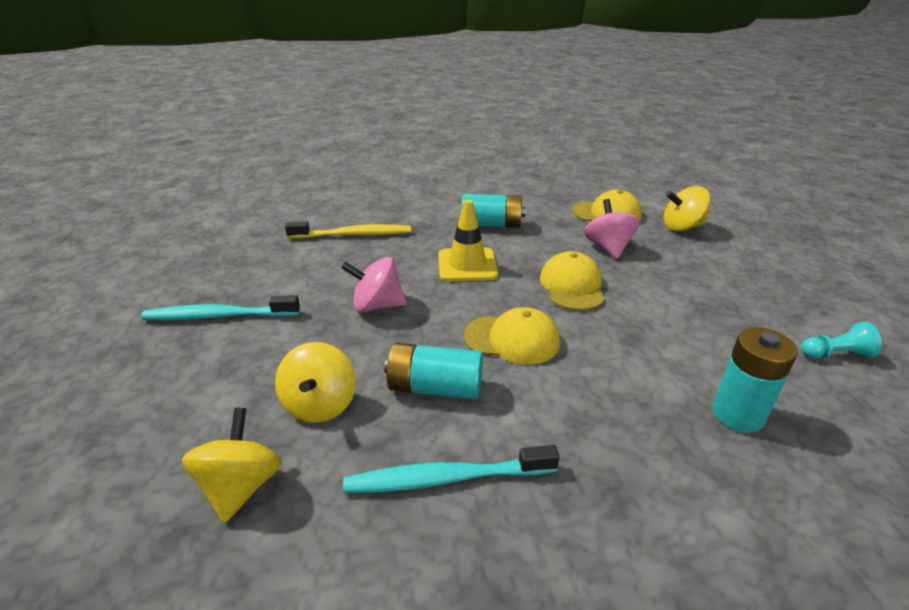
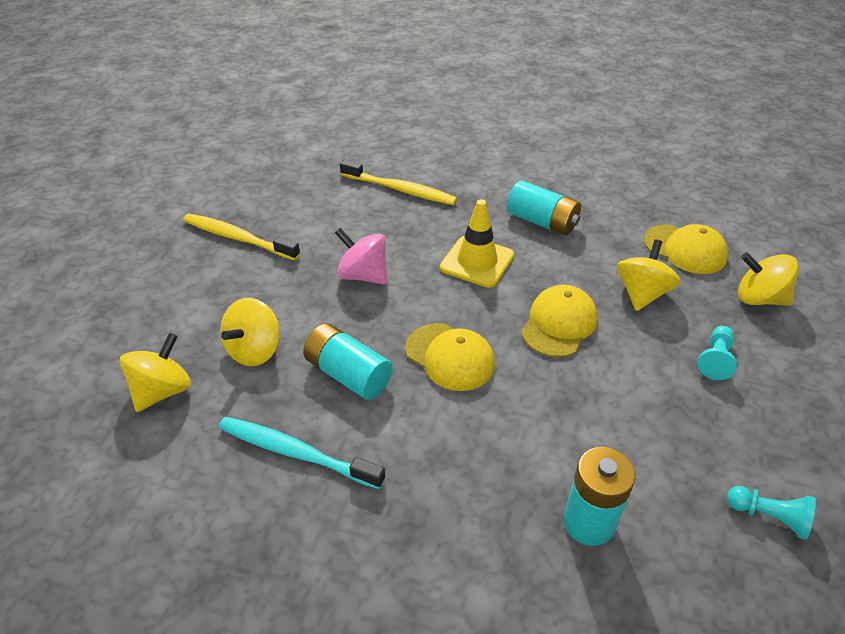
camera: 30 degrees right, 10 degrees up
(219, 316) = (238, 238): turquoise toothbrush -> yellow toothbrush
(608, 248) = (641, 294): pink spinning top -> yellow spinning top
(697, 271) = (715, 360): none -> turquoise pawn

